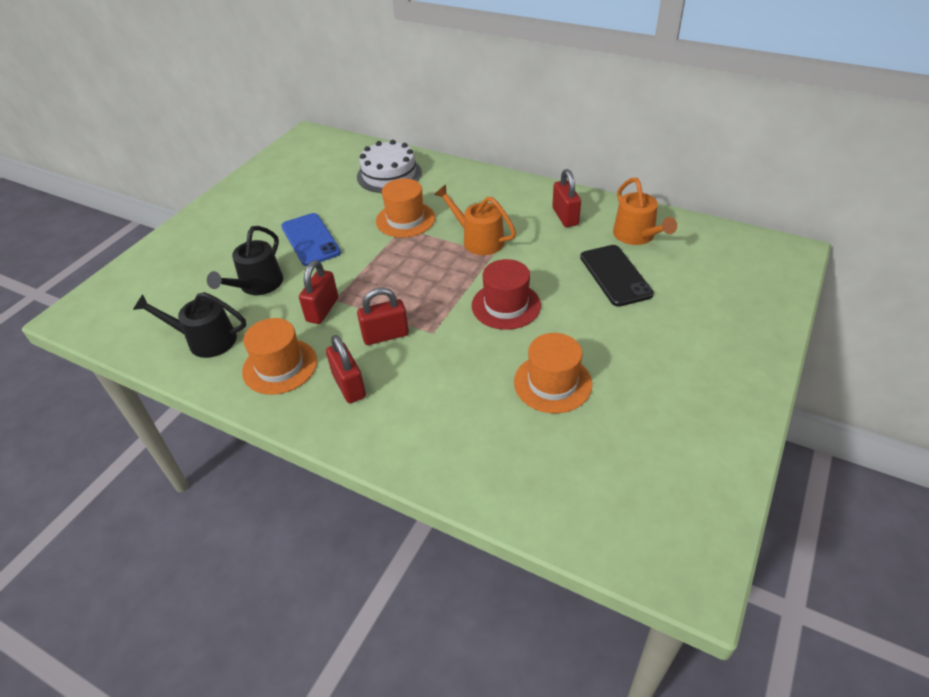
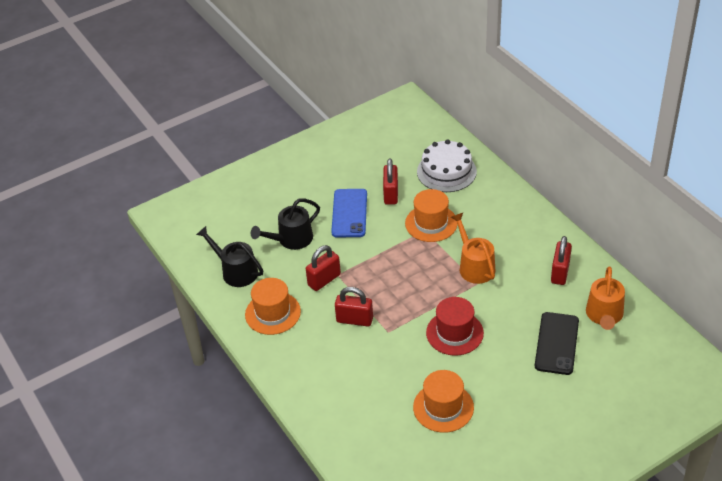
camera: 30 degrees right, 0 degrees up
(349, 386) = (308, 348): red padlock -> red padlock (391, 194)

